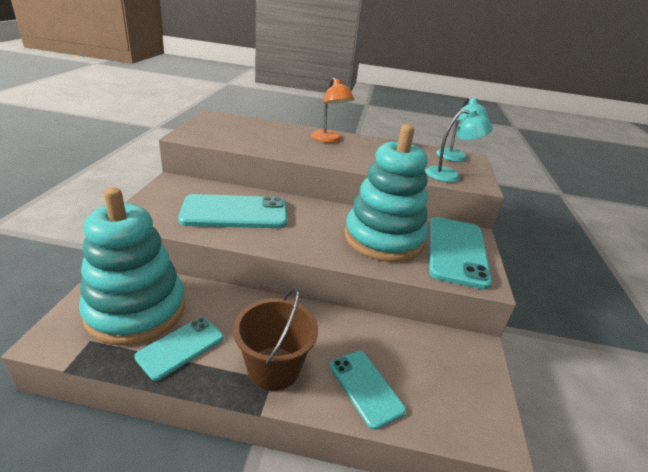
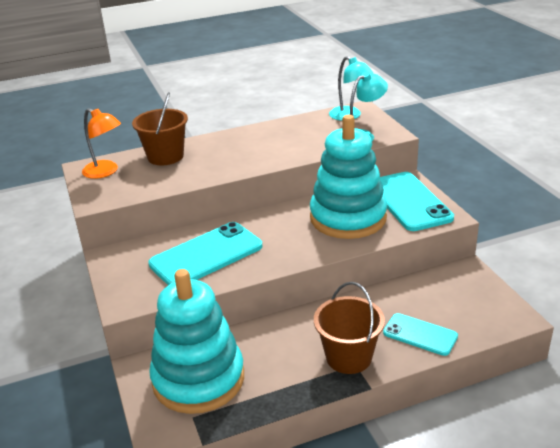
camera: 25 degrees left, 0 degrees up
(180, 347) = (267, 382): turquoise phone -> none
(274, 130) = (165, 156): none -> brown bucket
(329, 140) = (228, 144): orange lamp -> orange lamp (105, 172)

